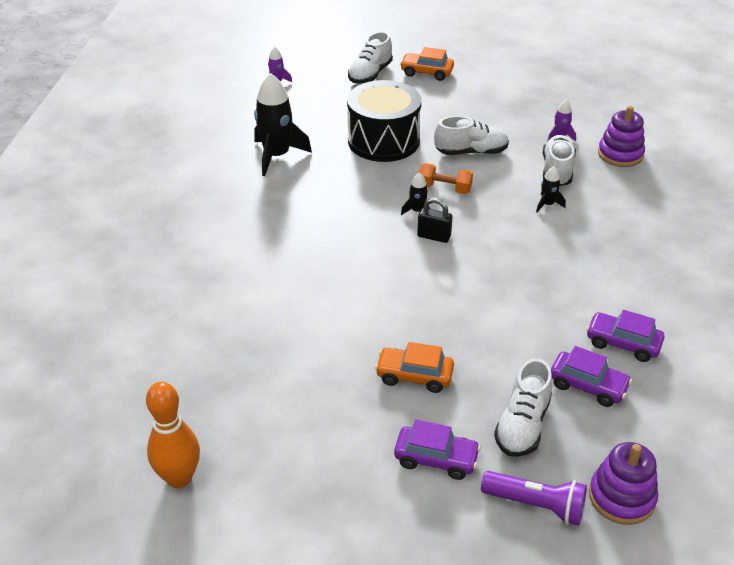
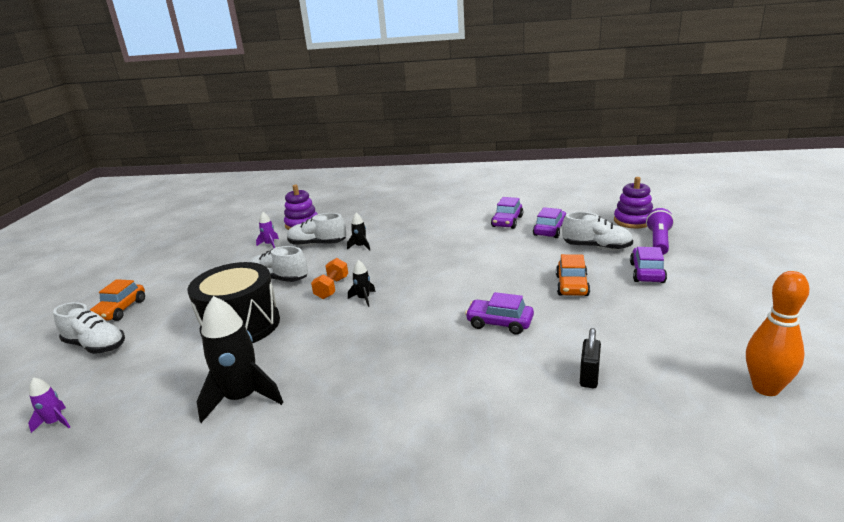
camera: 90 degrees left, 15 degrees down
(346, 304) = (499, 323): none -> purple car
(434, 236) = (401, 289): black padlock -> black padlock (589, 377)
(471, 152) = (279, 279): white shoe -> white shoe turned 60 degrees counterclockwise

